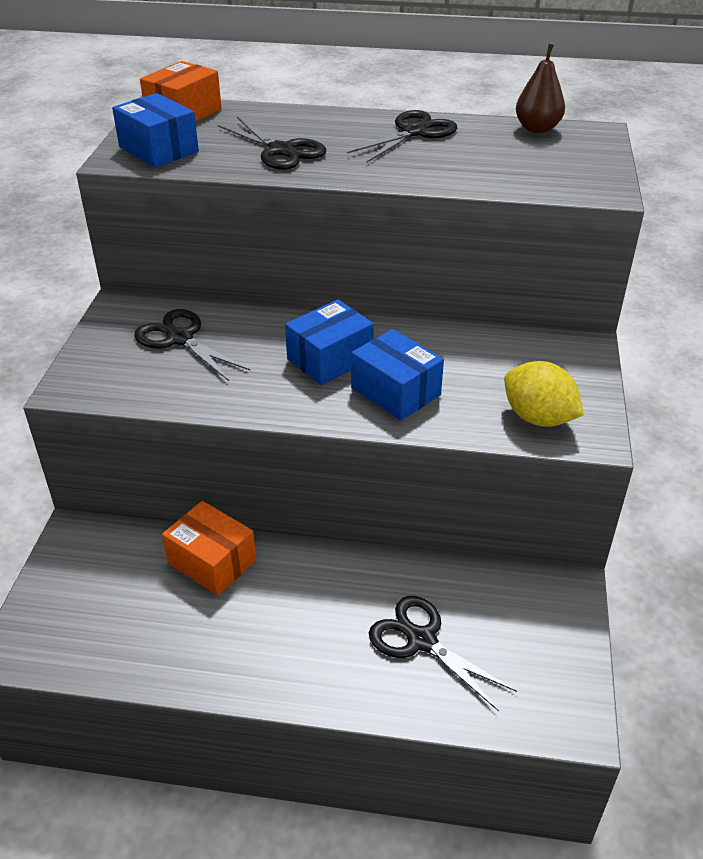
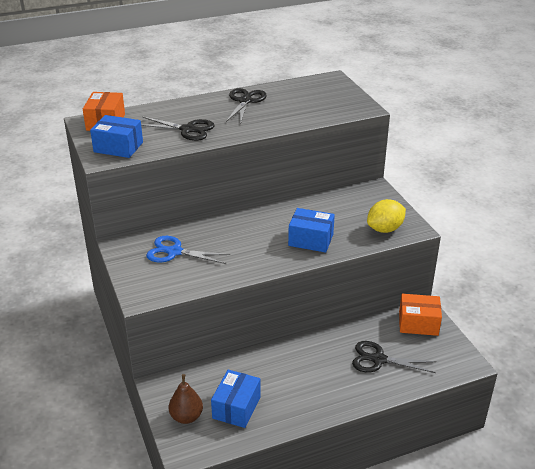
camera: 30 degrees left, 5 degrees down
(180, 339) = (174, 252): black scissors -> blue scissors
(212, 562) = (248, 368): orange box -> orange box (418, 323)
(330, 359) = (264, 235): blue box -> blue box (236, 407)
(537, 129) = (303, 84): brown pear -> brown pear (186, 417)
(538, 418) = (385, 229): yellow lemon -> yellow lemon turned 45 degrees counterclockwise

